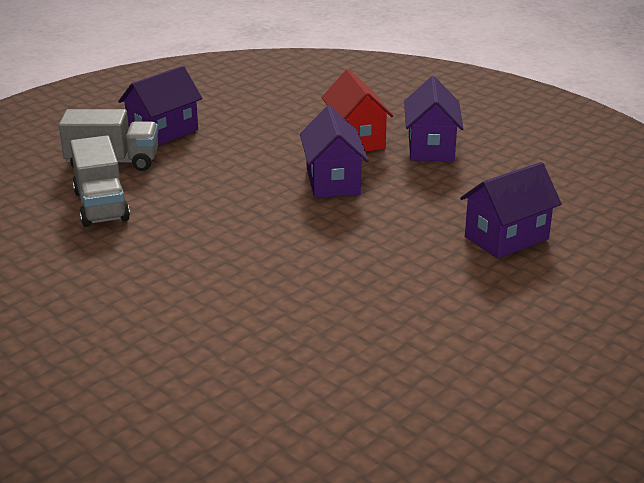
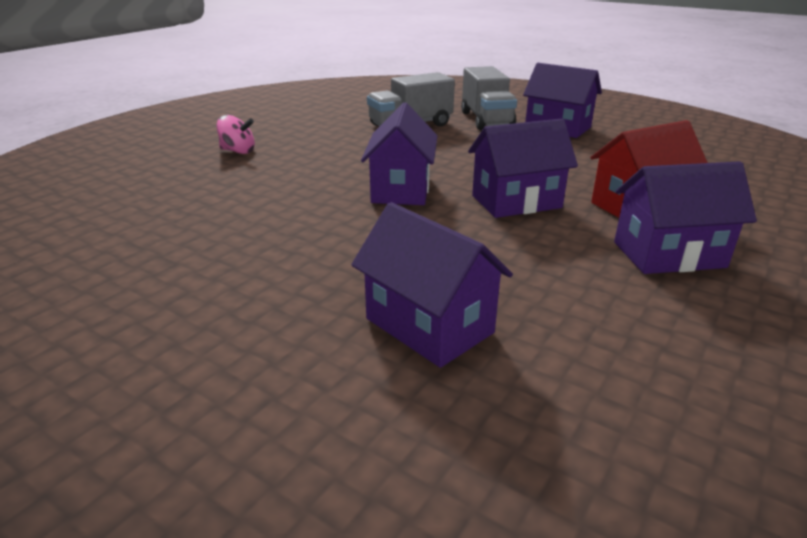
camera: 80 degrees right, 0 degrees up
(127, 321) = (238, 151): none -> pink spinning top
(288, 228) = (401, 189): none -> purple house

